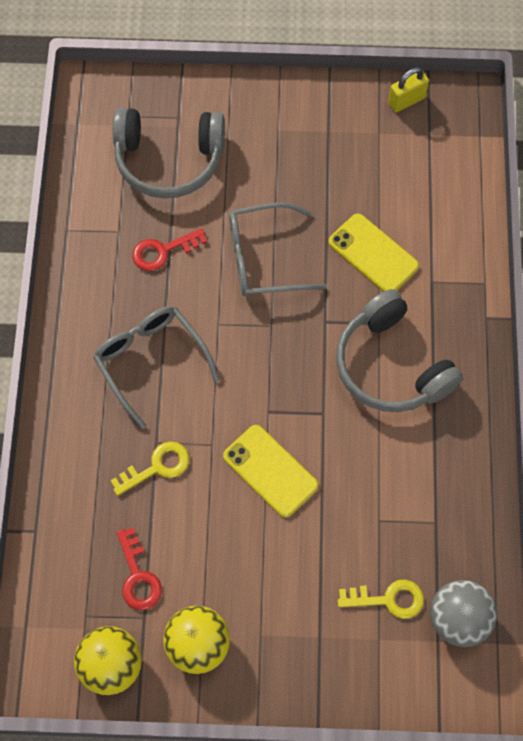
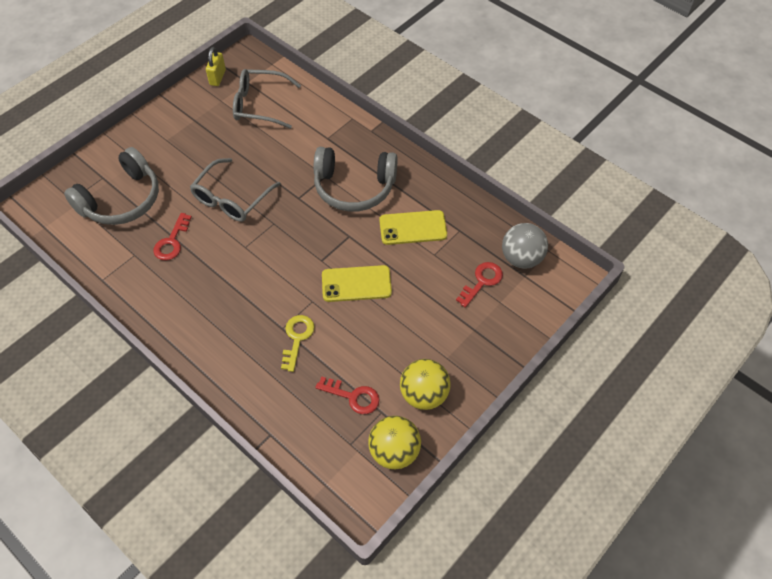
camera: 50 degrees left, 10 degrees down
(150, 361) = (230, 295): grey glasses -> grey glasses (259, 105)
(373, 254) = (284, 151): yellow phone -> yellow phone (413, 228)
(388, 599) = (482, 281): yellow key -> red key

